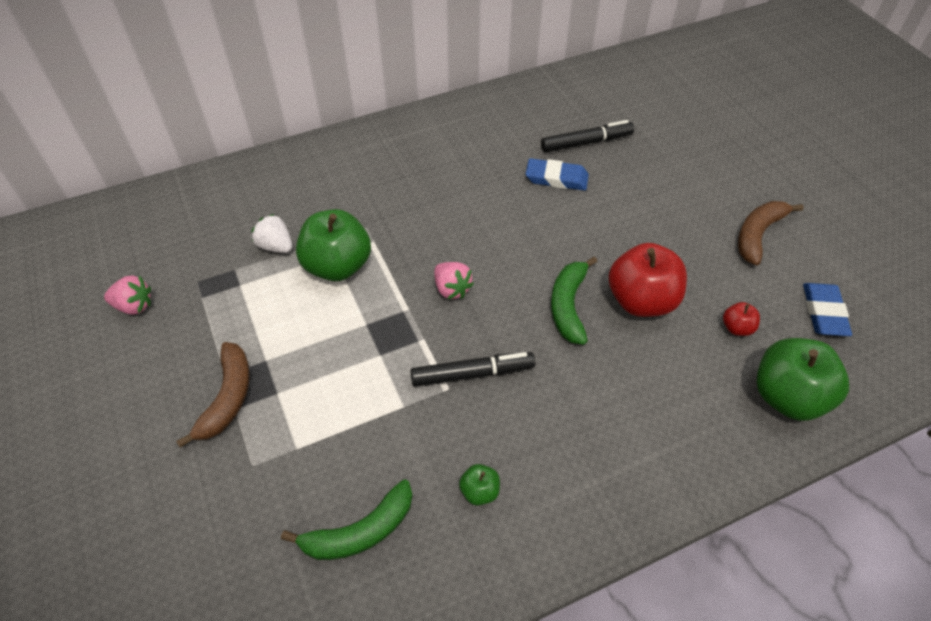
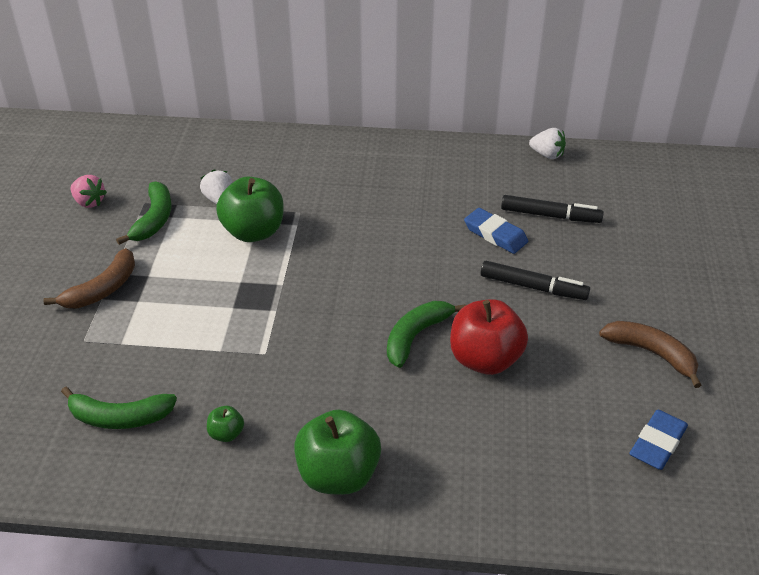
camera: 30 degrees right, 10 degrees down
(223, 296) = (154, 219): none -> green banana
(451, 289) = (328, 284): pink strawberry -> none
(472, 374) = (292, 351): black marker -> black marker (533, 287)
(539, 87) = (547, 155): none -> white strawberry
(737, 328) = (556, 418): red apple -> none
(758, 235) = (651, 353): brown banana -> brown banana turned 60 degrees clockwise
(787, 397) = (553, 491): green apple -> green apple (338, 475)

